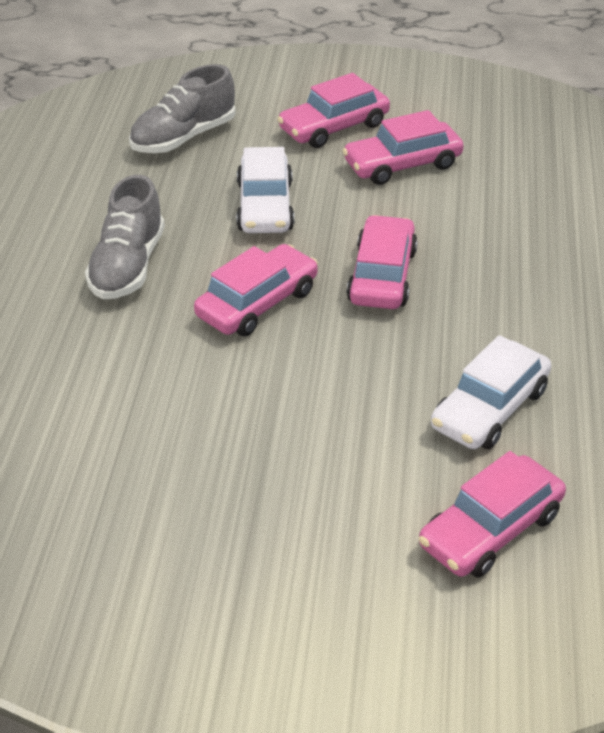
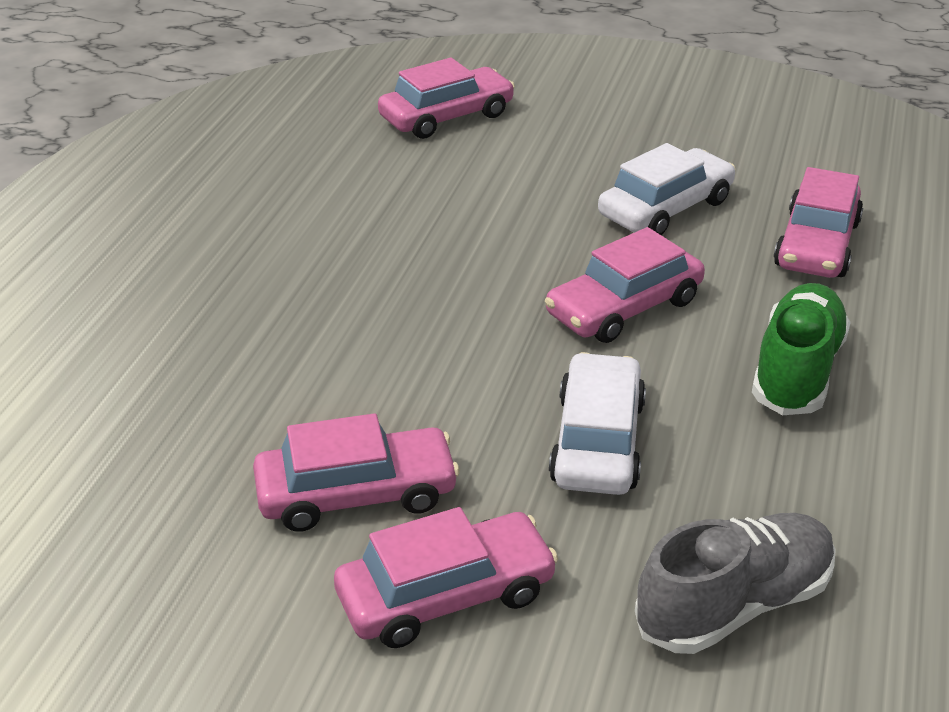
camera: 170 degrees left, 5 degrees down
(128, 266) = (796, 371): grey shoe -> green shoe
(382, 276) = (458, 323): pink car -> pink car (816, 244)
(489, 408) = (401, 188): white car -> white car (665, 208)

